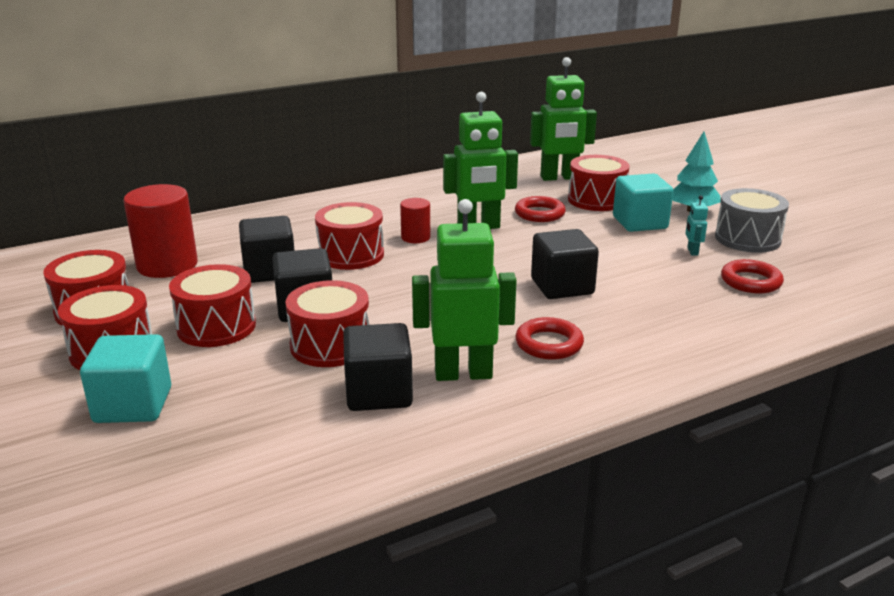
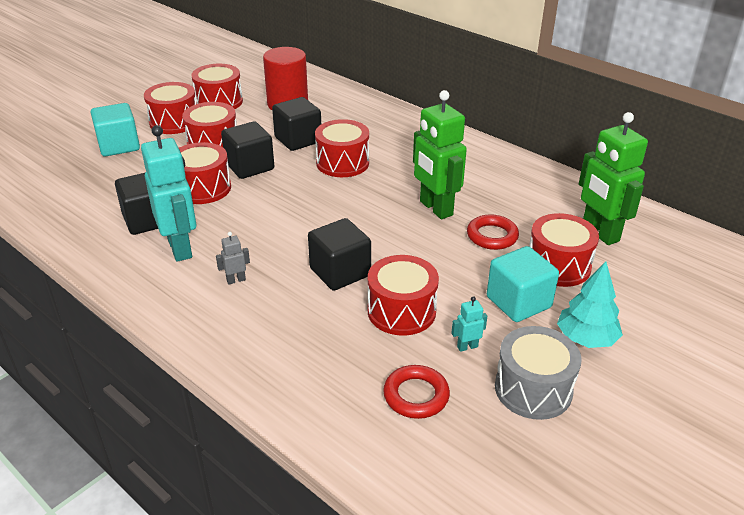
camera: 70 degrees right, 10 degrees up
(415, 237) = (392, 183): red cylinder -> none
(463, 374) = (180, 248): green robot -> turquoise robot
(549, 344) = (236, 280): red ring -> grey robot
(636, 268) = (401, 311): none -> red drum

